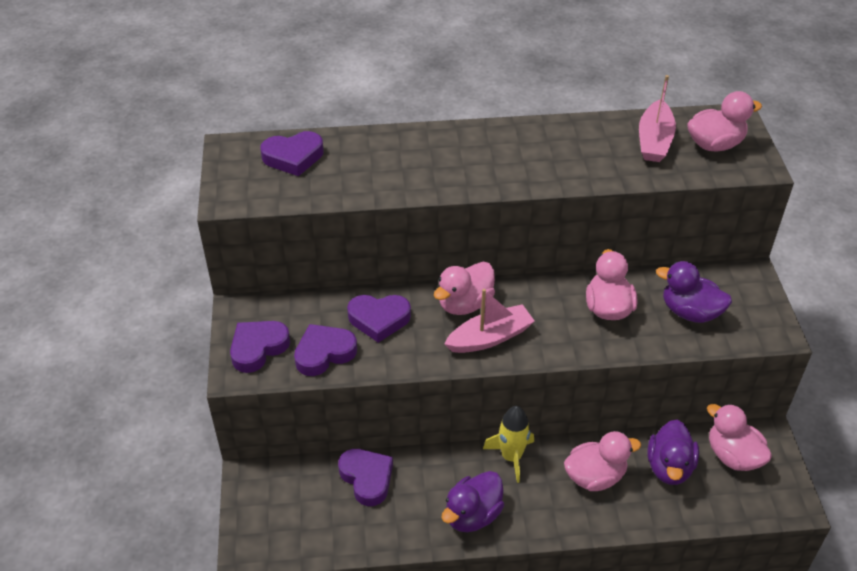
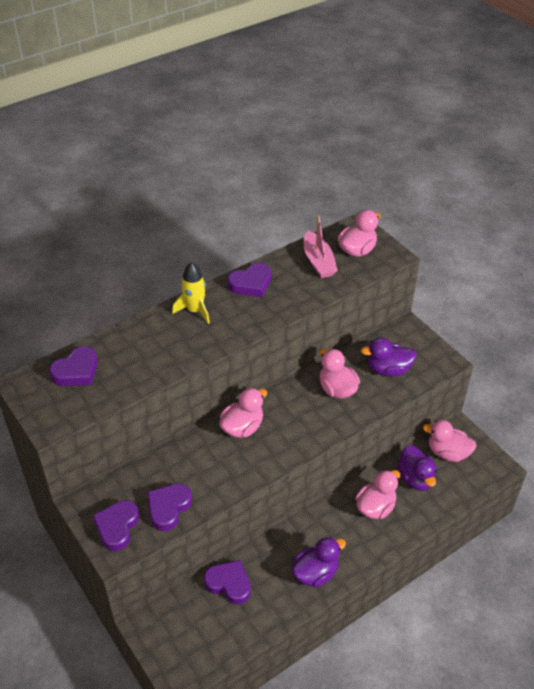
camera: 30 degrees left, 0 degrees up
(379, 319) = (190, 465): purple heart -> purple heart (251, 284)
(465, 304) = (242, 427): pink duck -> pink duck turned 150 degrees counterclockwise
(472, 515) = (315, 573): purple duck -> purple duck turned 135 degrees counterclockwise
(490, 337) = (275, 444): pink boat -> none
(511, 457) = (315, 520): yellow rocket -> yellow rocket (195, 310)

